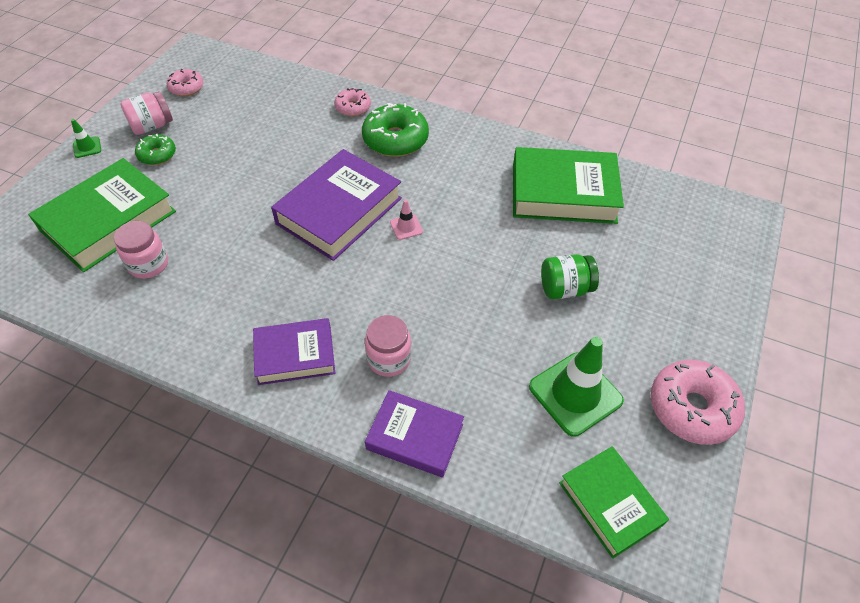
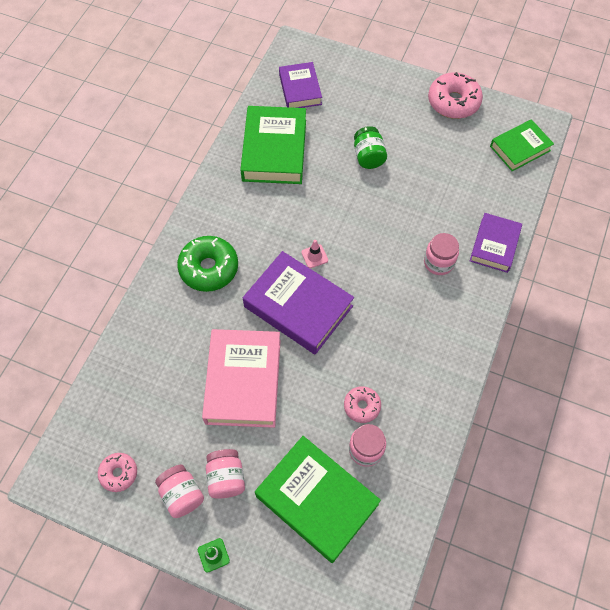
camera: 90 degrees left, 10 degrees up
(157, 155) = (226, 478): green donut -> pink jar
(256, 166) = (243, 381): none -> pink book
(295, 355) = (442, 323): purple book -> purple book (300, 89)
(353, 107) = (161, 306): pink donut -> pink donut (362, 406)
(575, 394) = (451, 158): green traffic cone -> none

